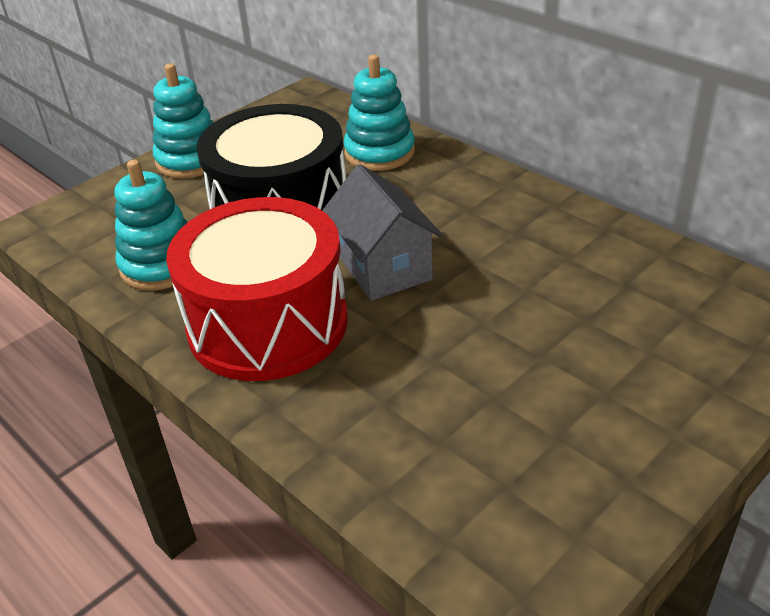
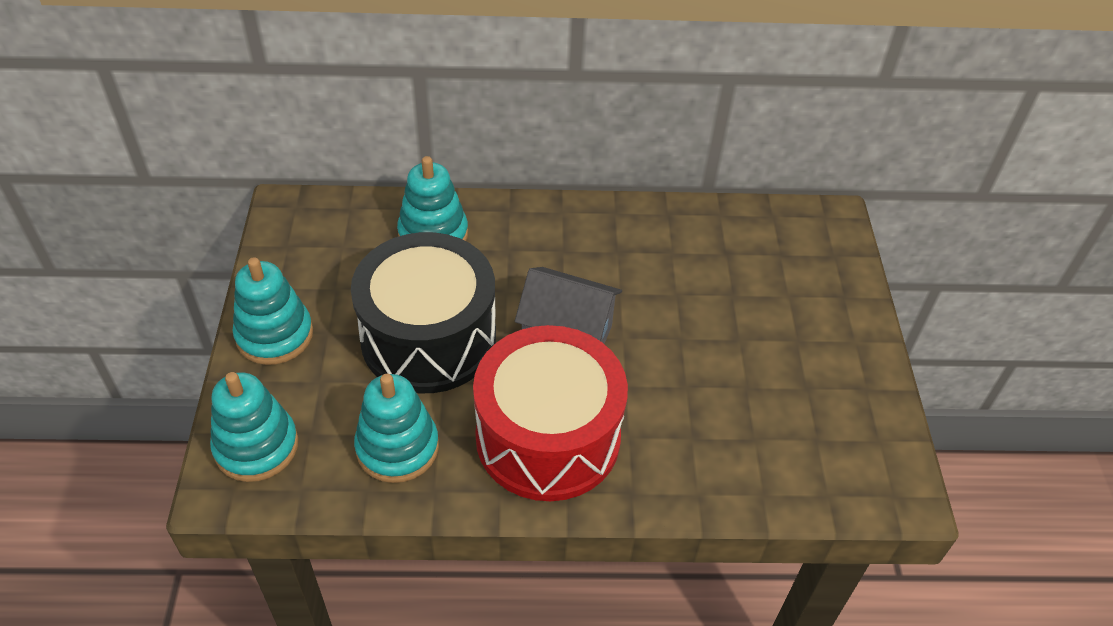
camera: 50 degrees left, 10 degrees up
(88, 214) = (256, 446): none -> turquoise stacking toy

